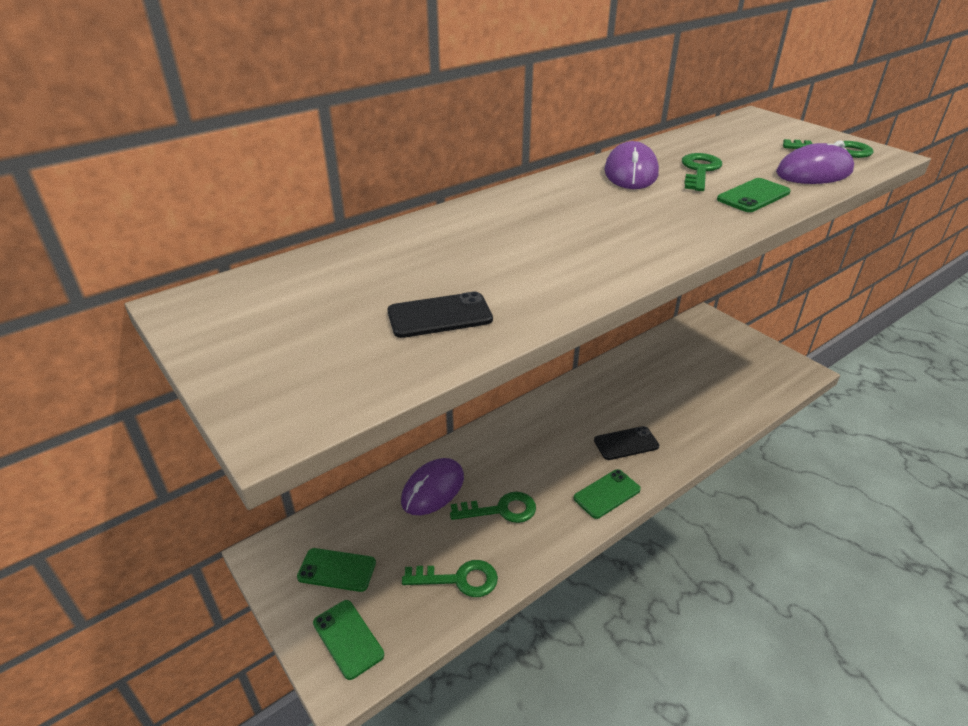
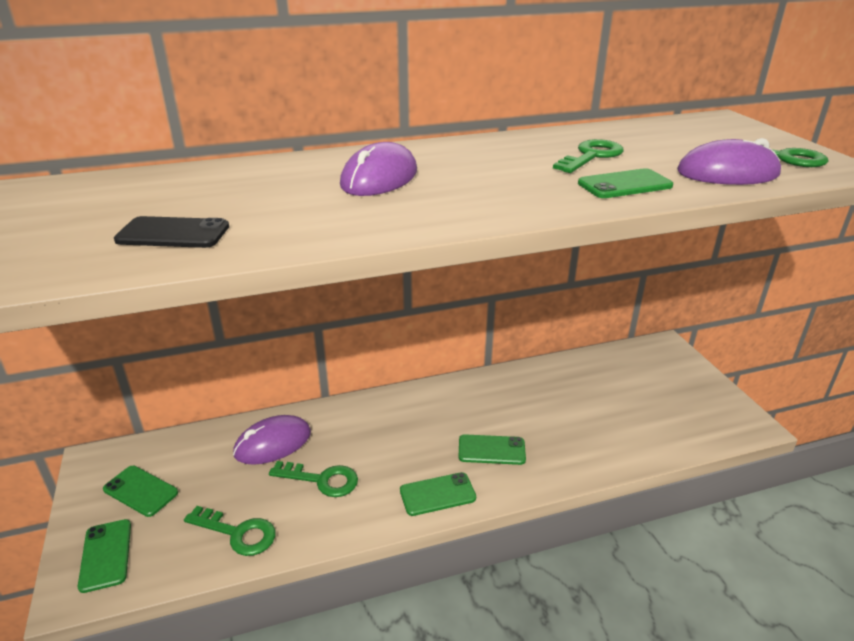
camera: 20 degrees right, 5 degrees down
(626, 443) = (491, 450): black phone -> green phone
(631, 172) = (514, 149): purple mouse -> purple mouse (379, 178)

